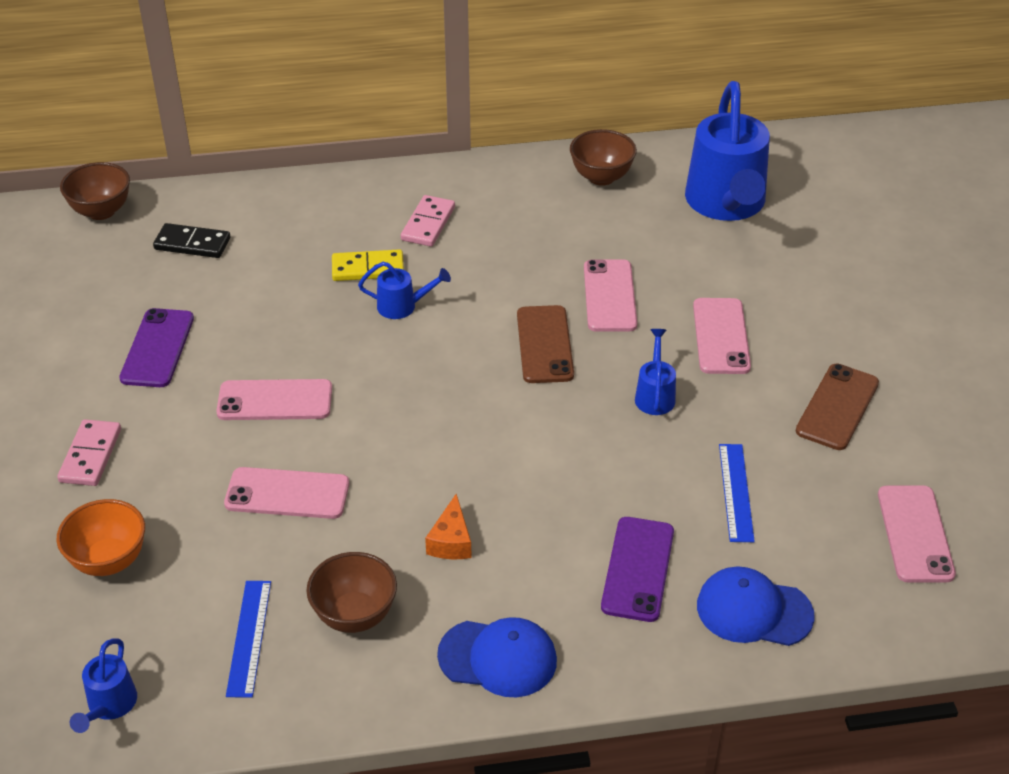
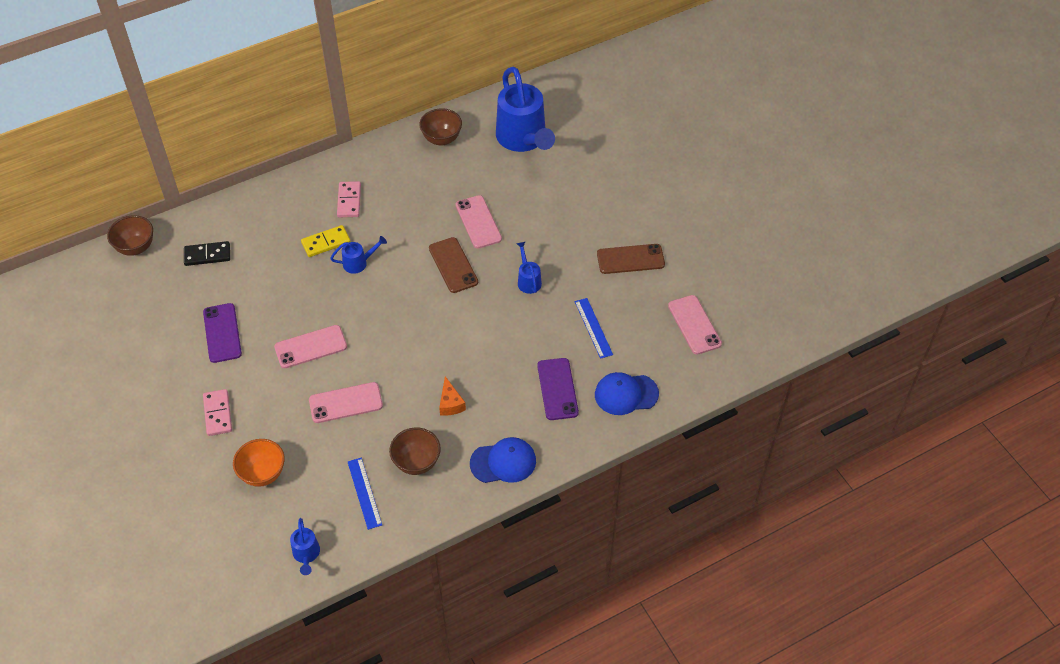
camera: 20 degrees left, 10 degrees up
(721, 336) = (551, 231): pink phone -> none
(837, 407) = (630, 259): brown phone -> brown phone turned 75 degrees clockwise

